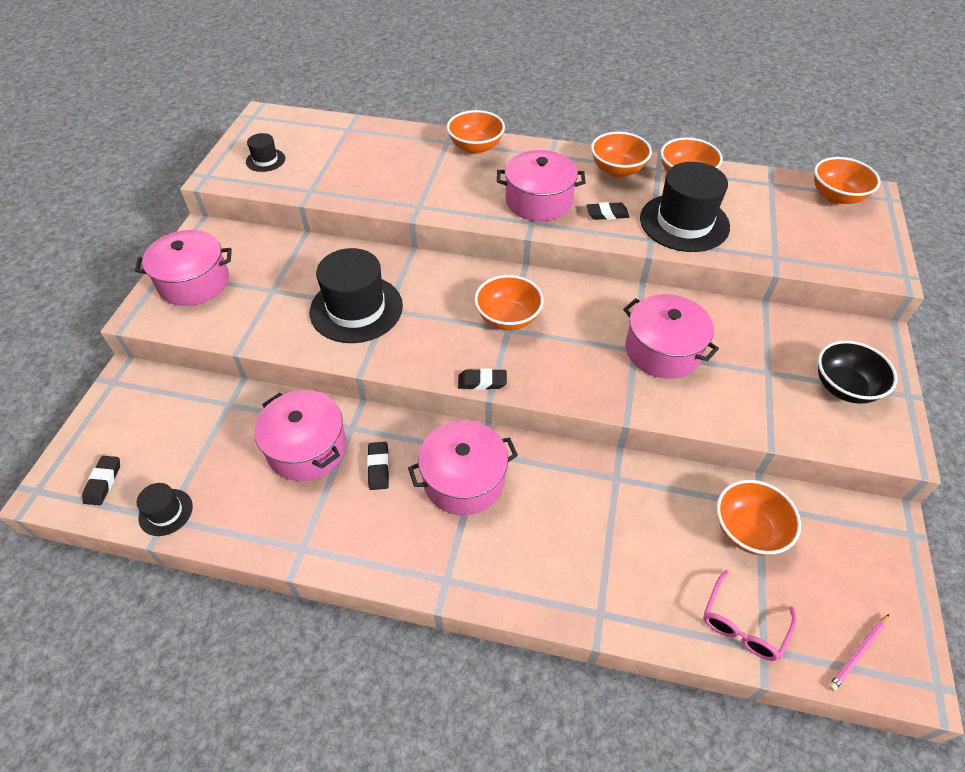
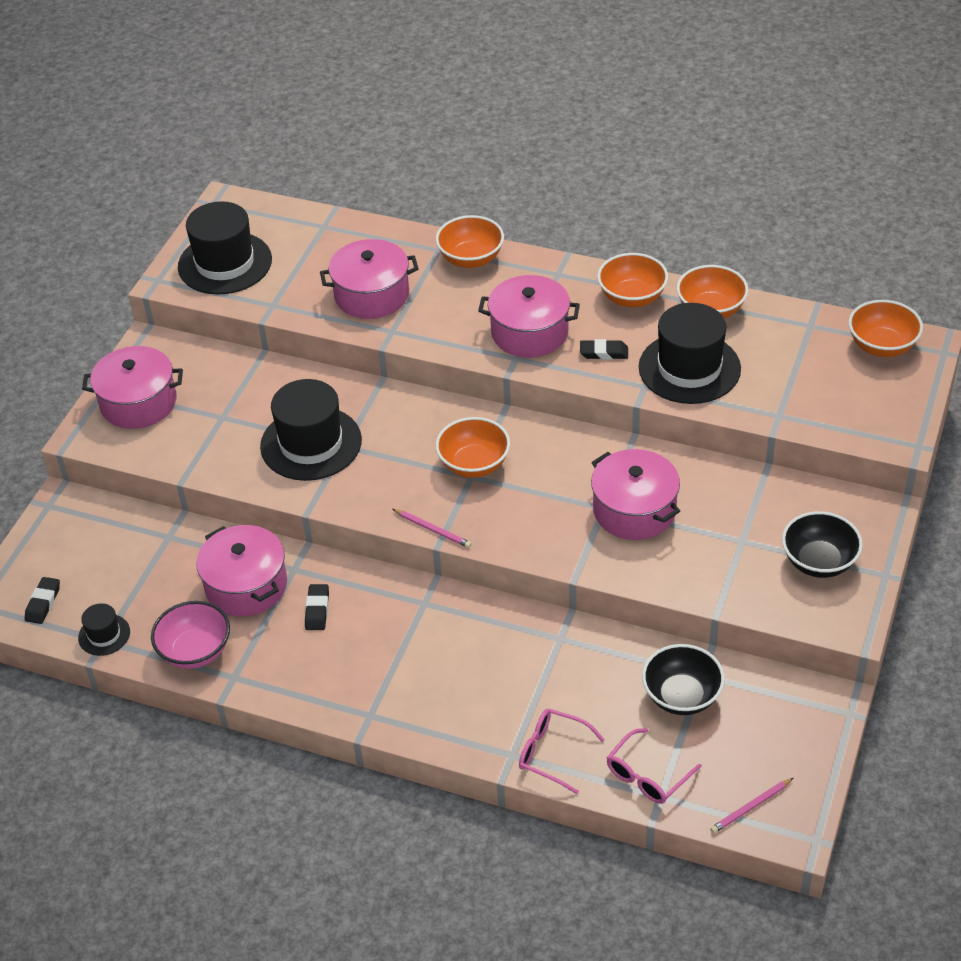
camera: 10 degrees right, 5 degrees down
(260, 522) = (195, 651): none -> pink bowl
(265, 160) = (225, 263): black hat -> black hat, size x2.08
(464, 480) = (402, 628): pink pot -> pink pot (371, 295)
(482, 382) = (433, 529): black eraser -> pink pencil
(641, 608) = (553, 754): none -> pink glasses
(748, 530) = (681, 696): orange bowl -> black bowl

